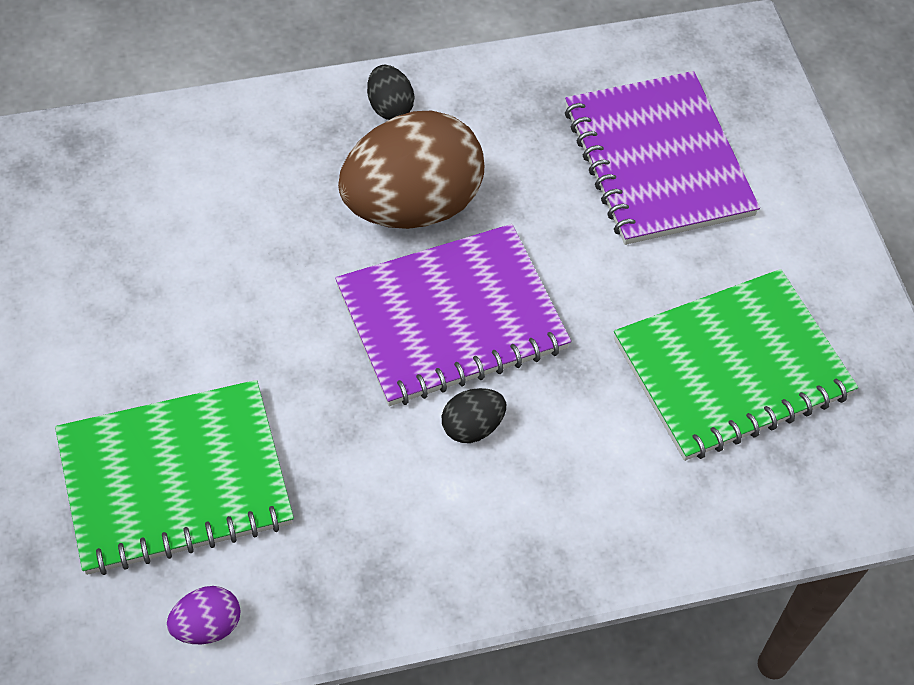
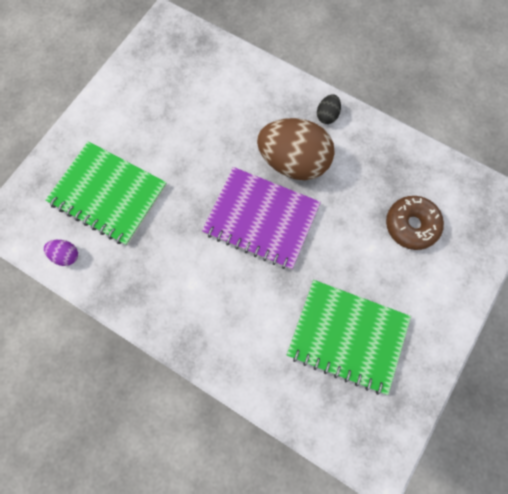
camera: 50 degrees right, 15 degrees up
(472, 427) = (224, 267): black egg -> none
(657, 161) = (411, 225): purple notebook -> brown donut

